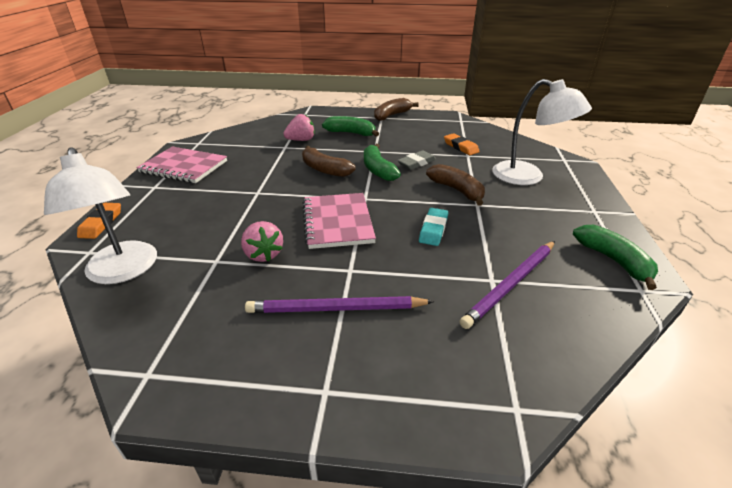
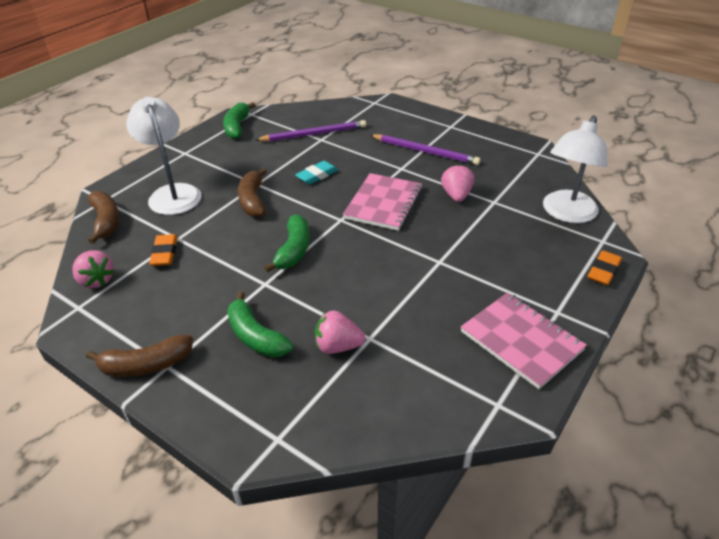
camera: 150 degrees left, 5 degrees up
(123, 271) = (566, 214): white lamp -> white lamp turned 150 degrees counterclockwise
(324, 169) = (349, 271): brown banana -> brown banana (106, 222)
(416, 163) = (244, 246): grey eraser -> none
(473, 129) = (96, 280): none -> pink strawberry

